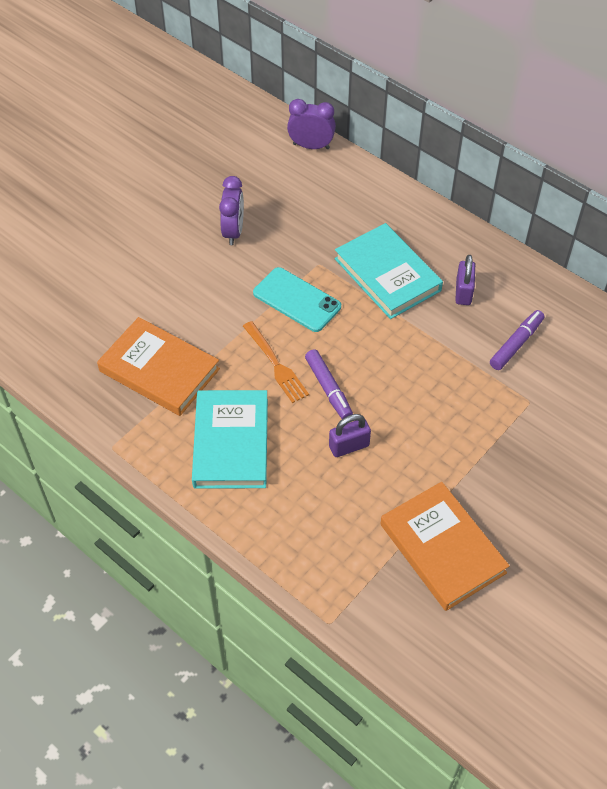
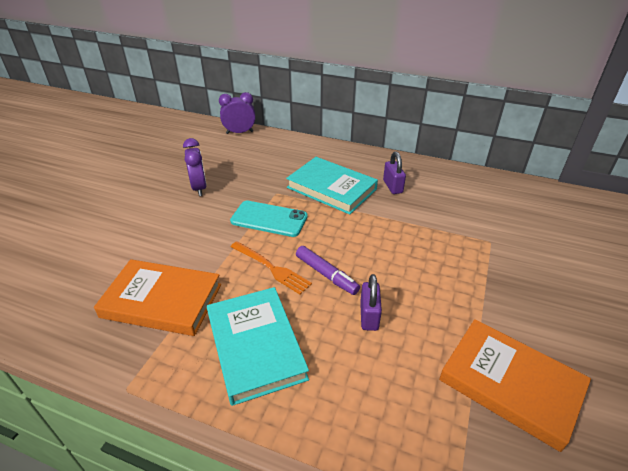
camera: 20 degrees left, 15 degrees down
(349, 446) = (369, 316): purple padlock -> purple padlock turned 45 degrees counterclockwise
(516, 344) = (451, 208): purple marker -> none

